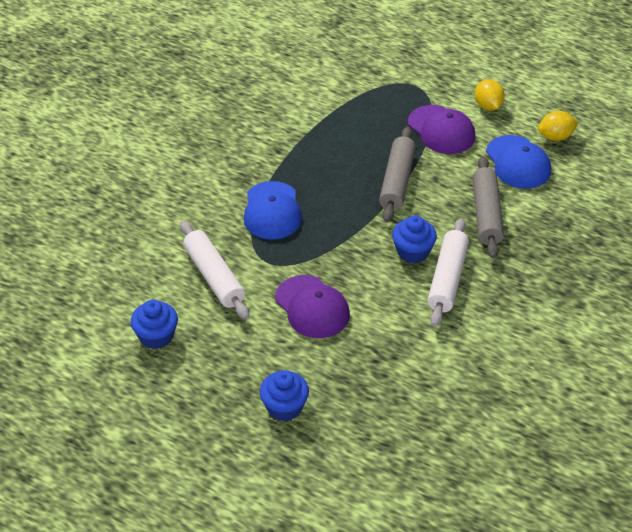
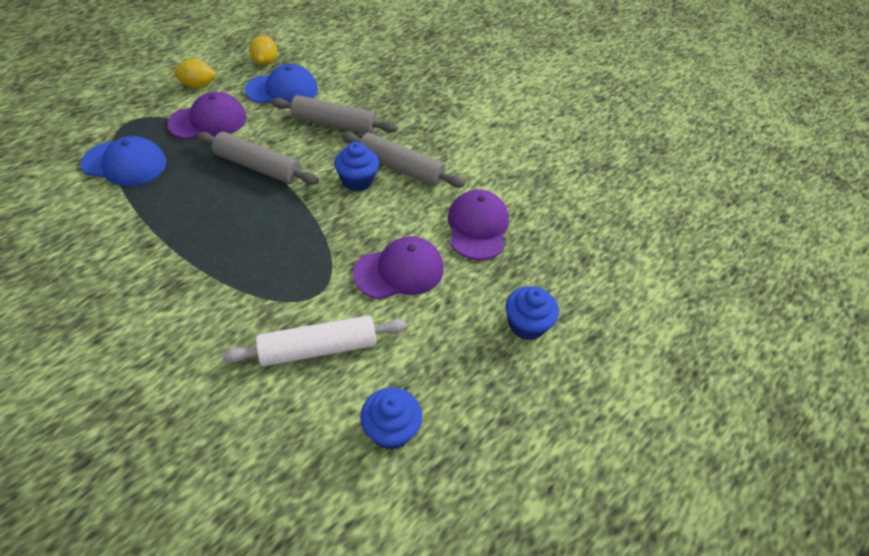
camera: 80 degrees left, 5 degrees up
(272, 211) = (242, 272): blue cap -> blue cap (125, 163)
(391, 353) = (477, 227): none -> purple cap
(447, 279) = (401, 168): white rolling pin -> grey rolling pin

